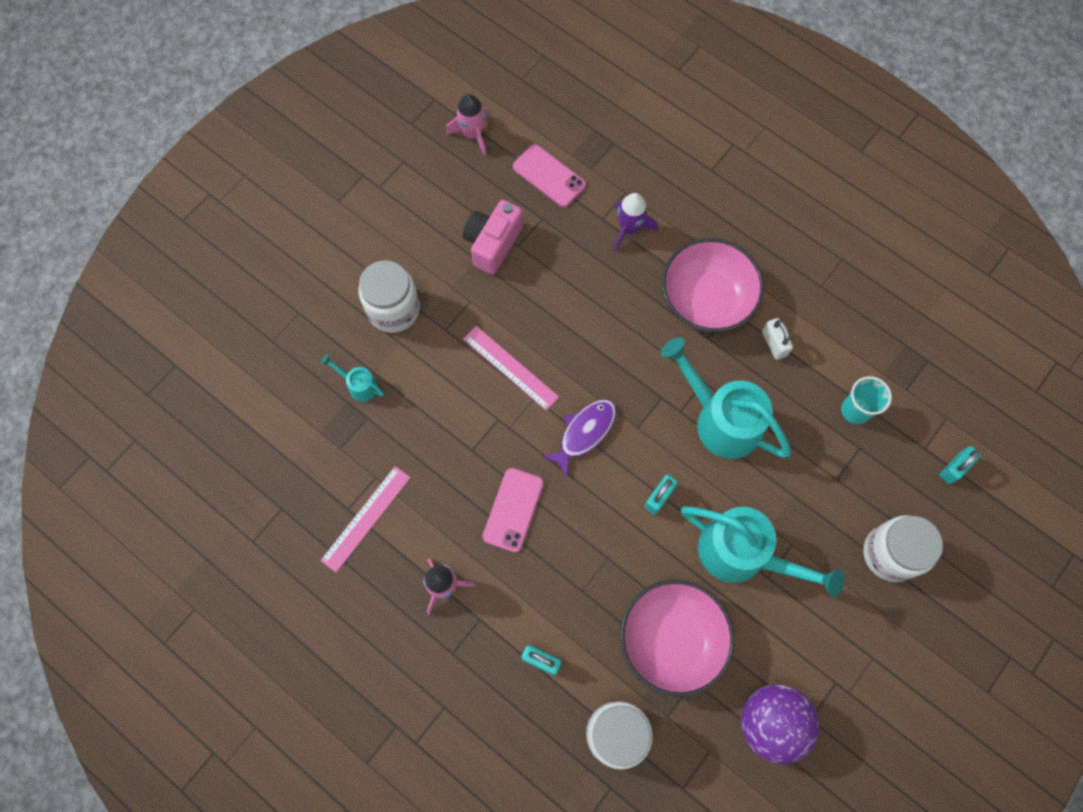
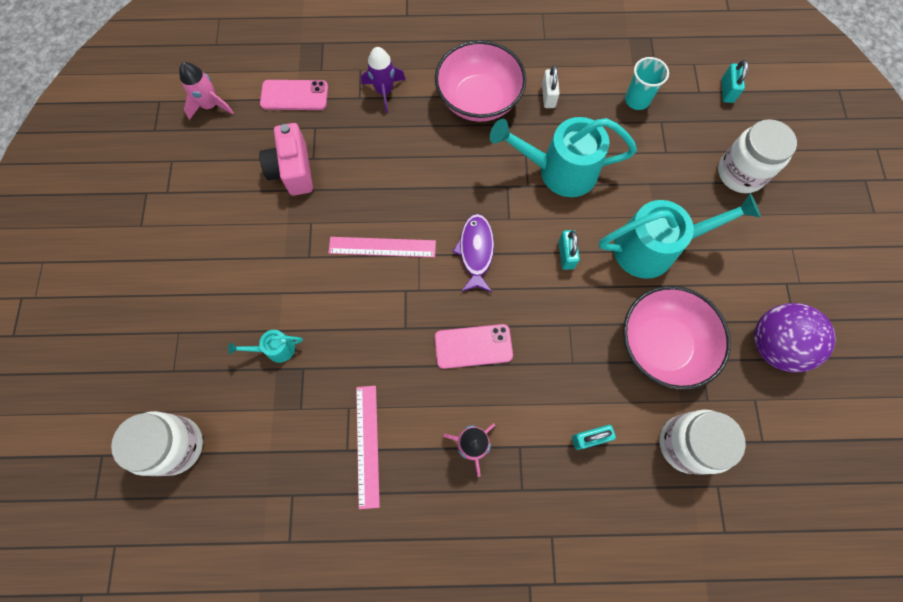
camera: 40 degrees left, 0 degrees up
(393, 309) = (255, 272): white jar -> white jar (176, 445)
(513, 510) = (473, 346): pink phone -> pink phone turned 75 degrees counterclockwise
(774, 343) = (548, 96): white padlock -> white padlock turned 60 degrees clockwise

